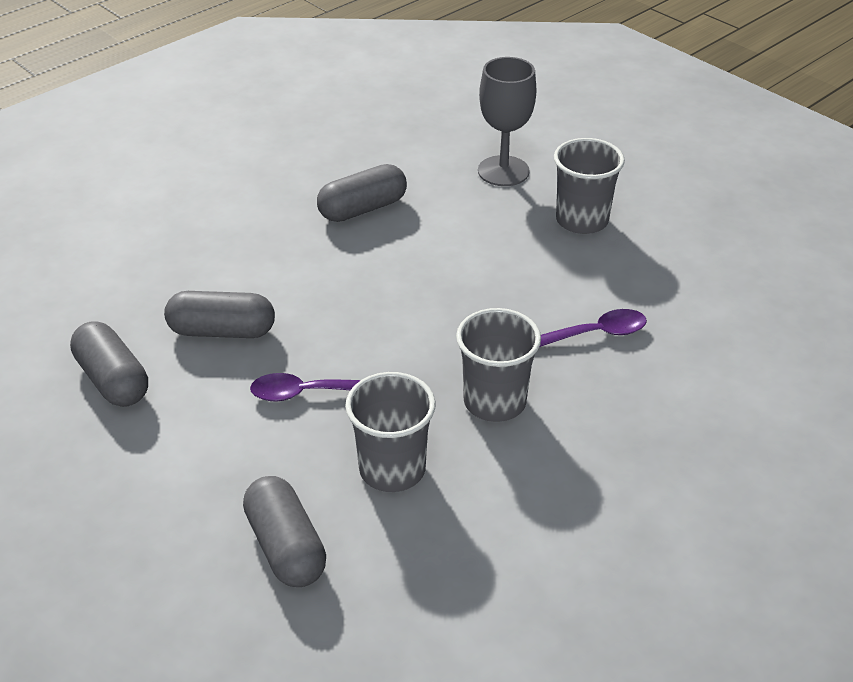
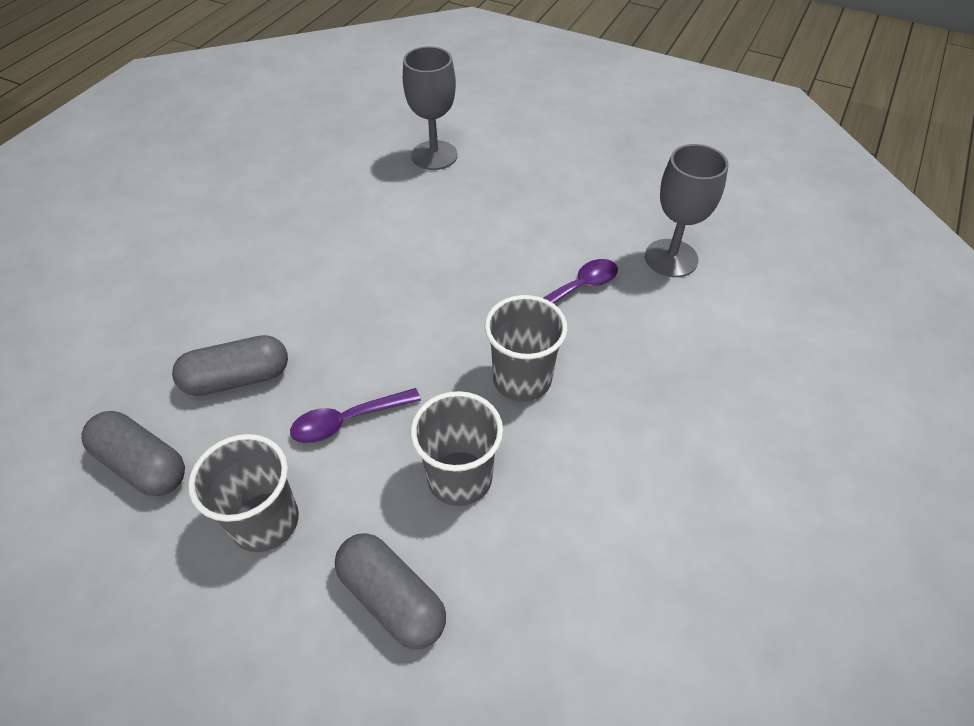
camera: 20 degrees left, 10 degrees up
(362, 209) = (324, 219): grey capsule -> none
(582, 220) = (519, 186): grey cup -> grey cup (265, 521)
(715, 329) = (671, 258): none -> grey goblet

